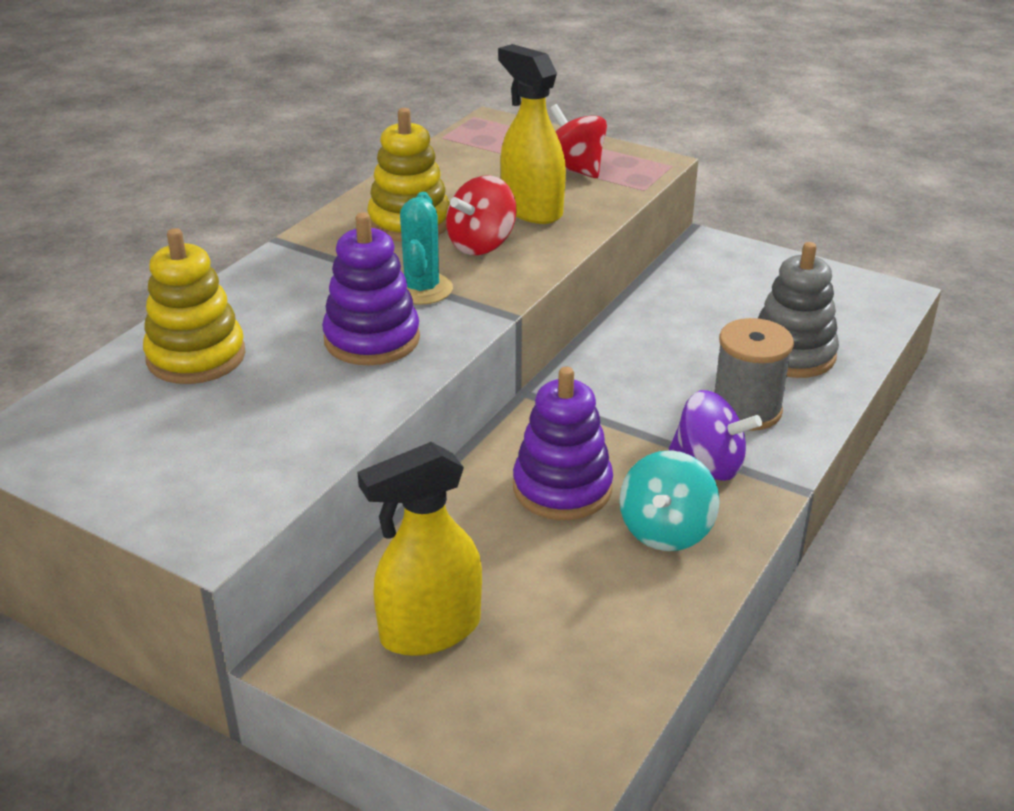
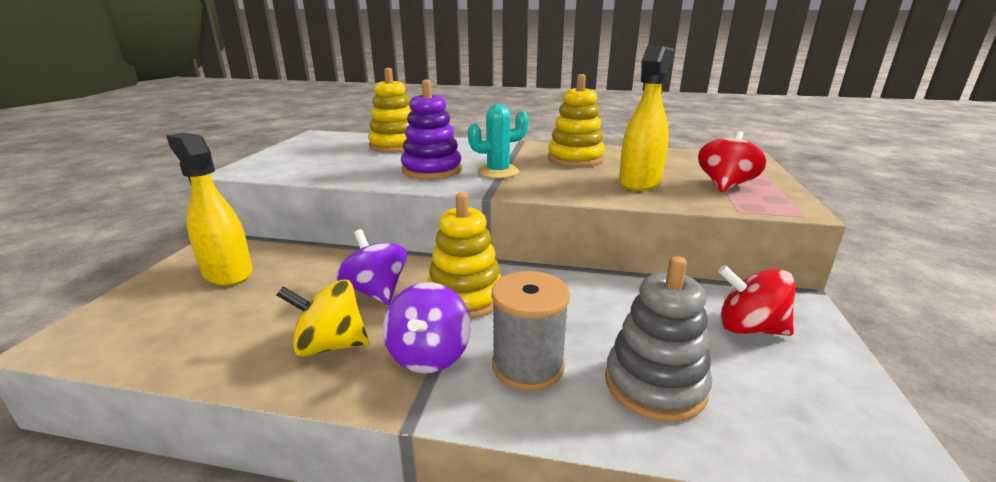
camera: 70 degrees right, 10 degrees down
(481, 245) = (571, 177): red spinning top -> red spinning top (749, 328)
(562, 488) = (376, 291): purple stacking toy -> purple spinning top
(610, 424) = (465, 298): none -> yellow stacking toy
(666, 530) = (330, 345): turquoise spinning top -> yellow spinning top

